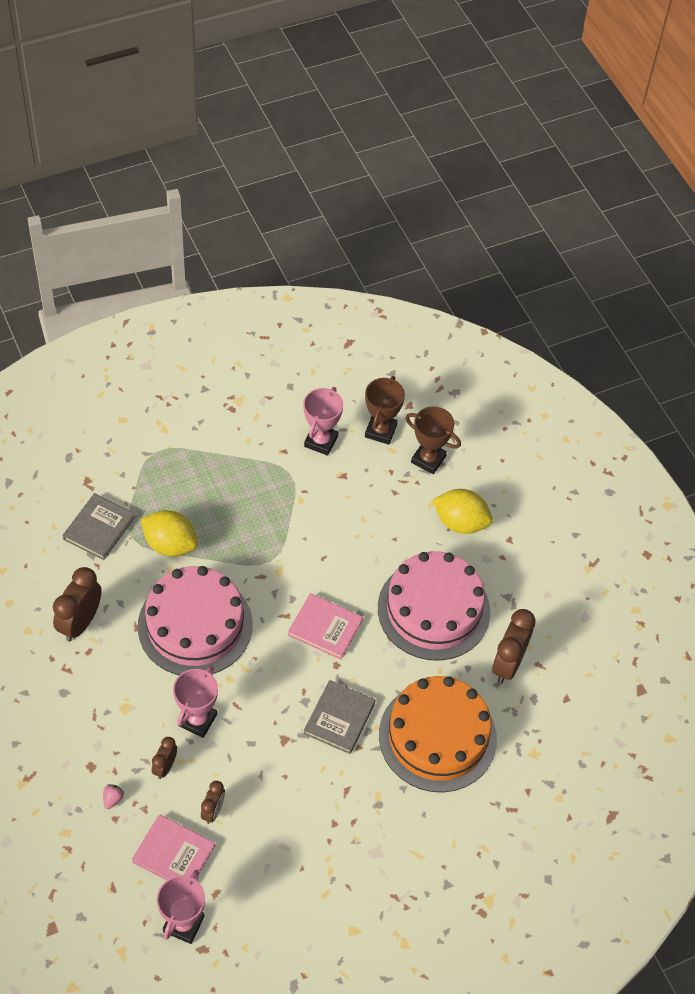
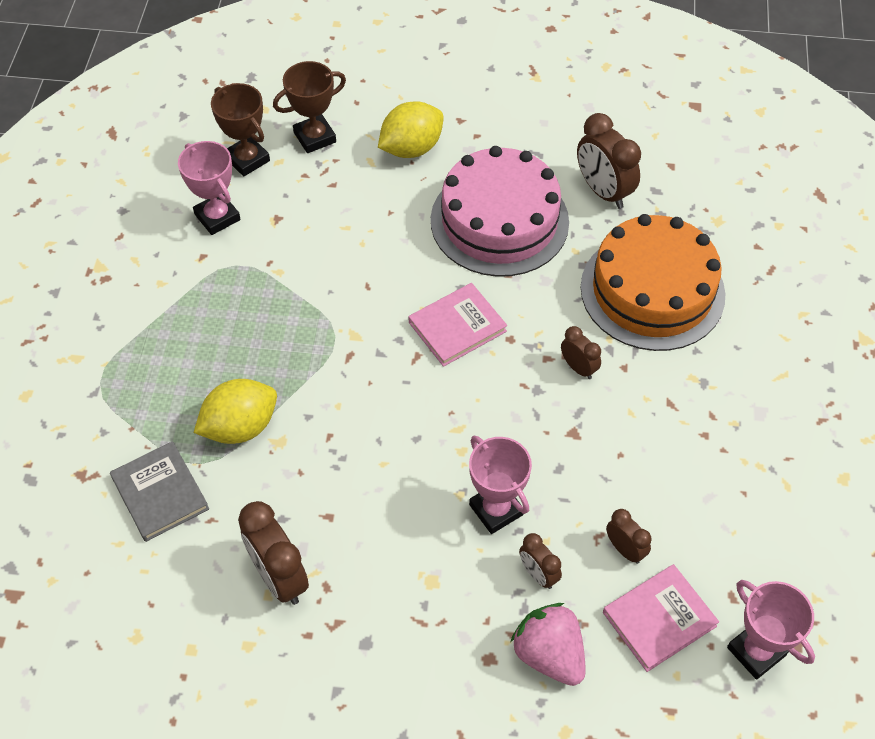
camera: 55 degrees left, 0 degrees up
(113, 799) = (549, 654): pink strawberry -> pink strawberry, size x2.35
(195, 625) = (368, 452): pink cake -> none
(339, 718) = (578, 368): grey book -> brown clock

